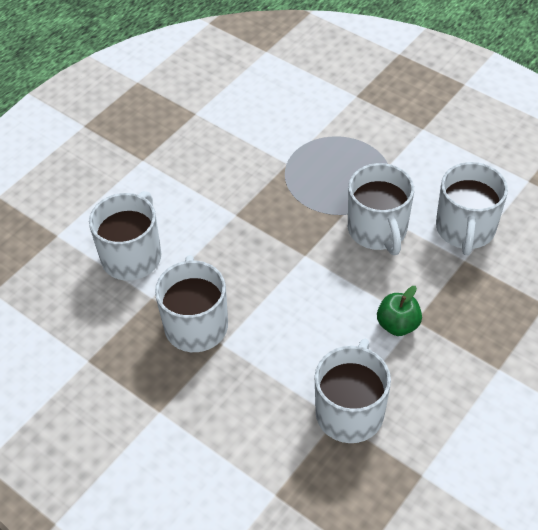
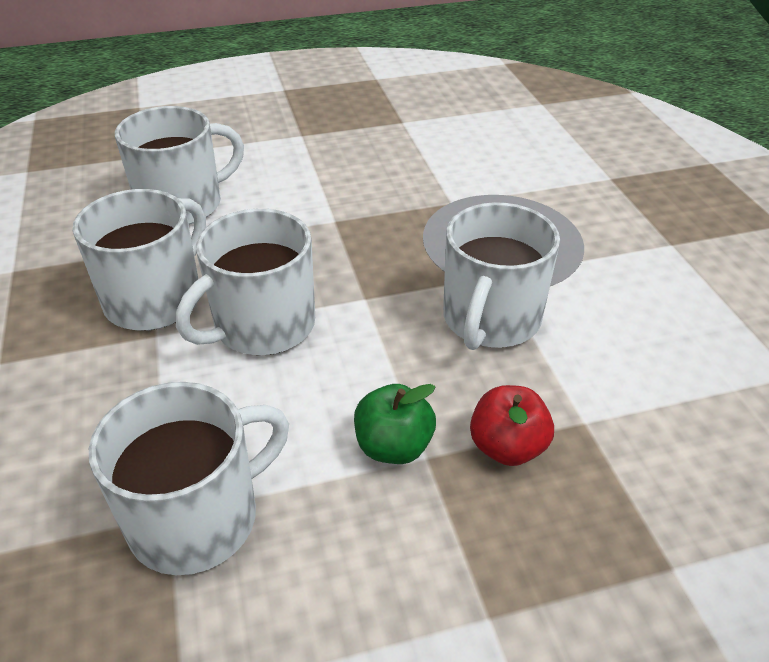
camera: 35 degrees right, 10 degrees down
(444, 293) = (507, 447): none -> red apple
(465, 229) = (624, 384): white mug -> white mug (262, 326)

